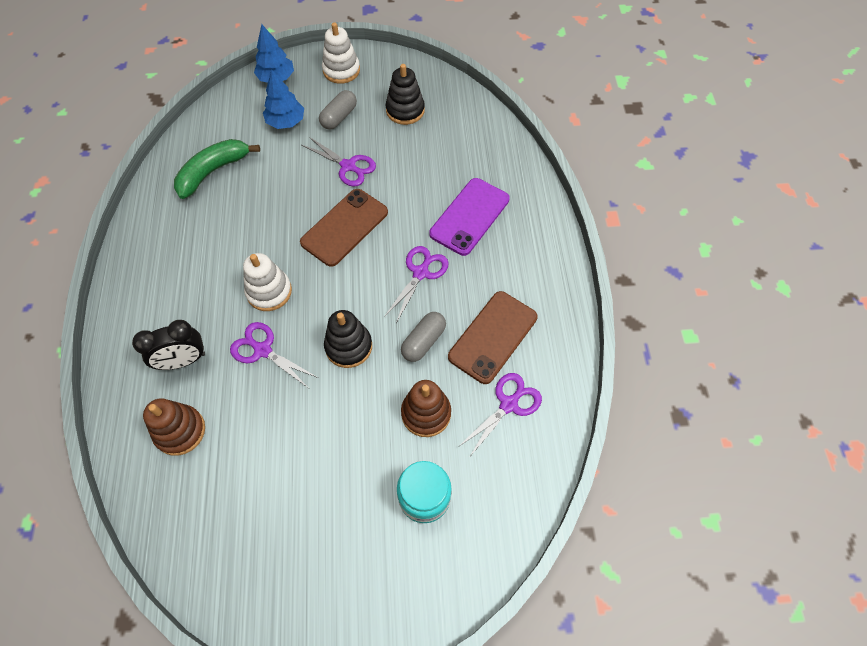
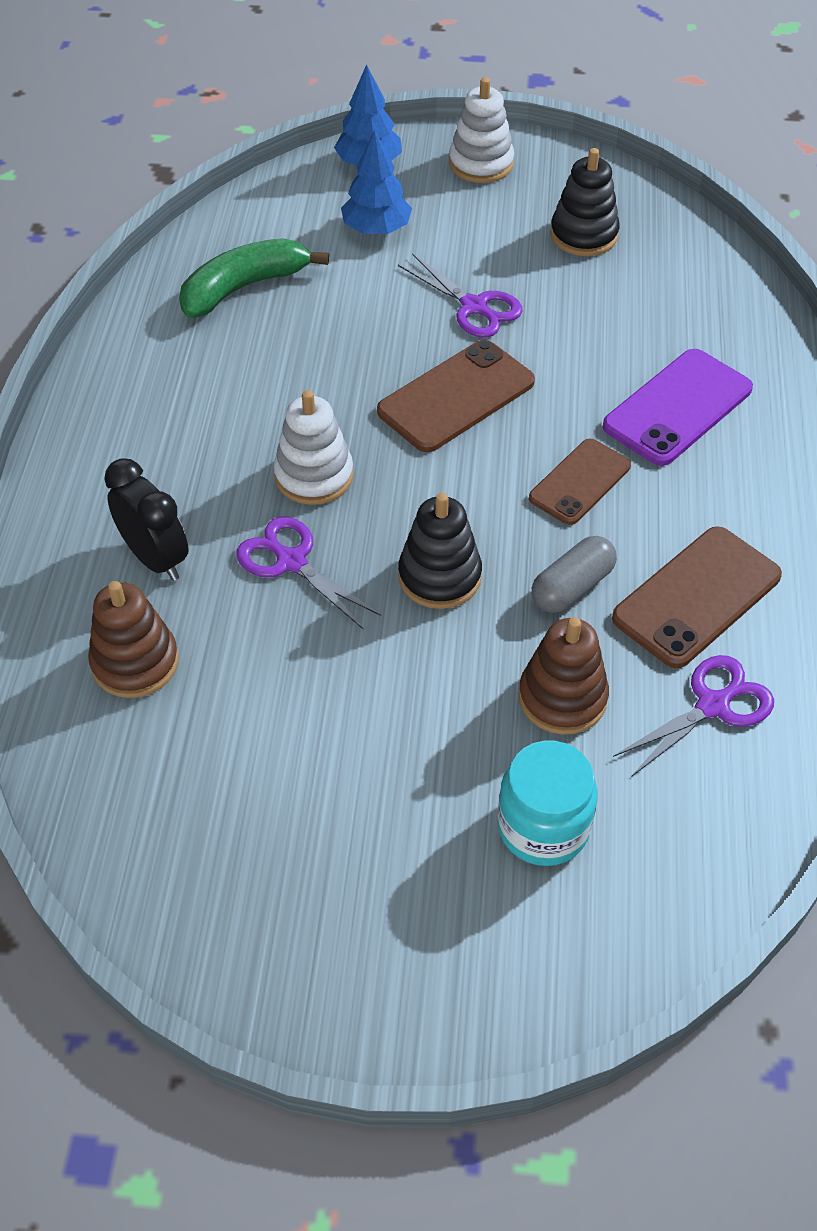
camera: 10 degrees right, 10 degrees down
(183, 360) = (155, 558): black clock -> black clock turned 120 degrees counterclockwise
(339, 117) = (468, 232): grey capsule -> none
(420, 273) = (580, 482): purple scissors -> brown phone

